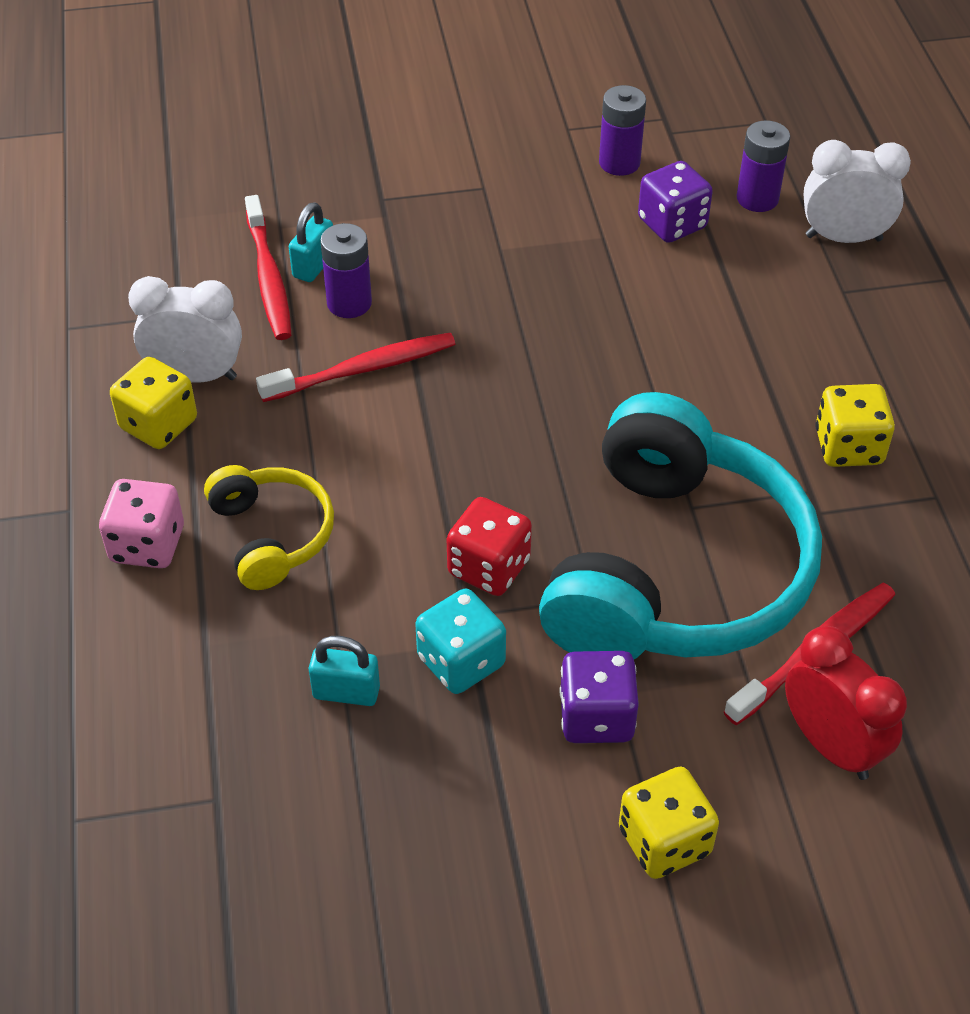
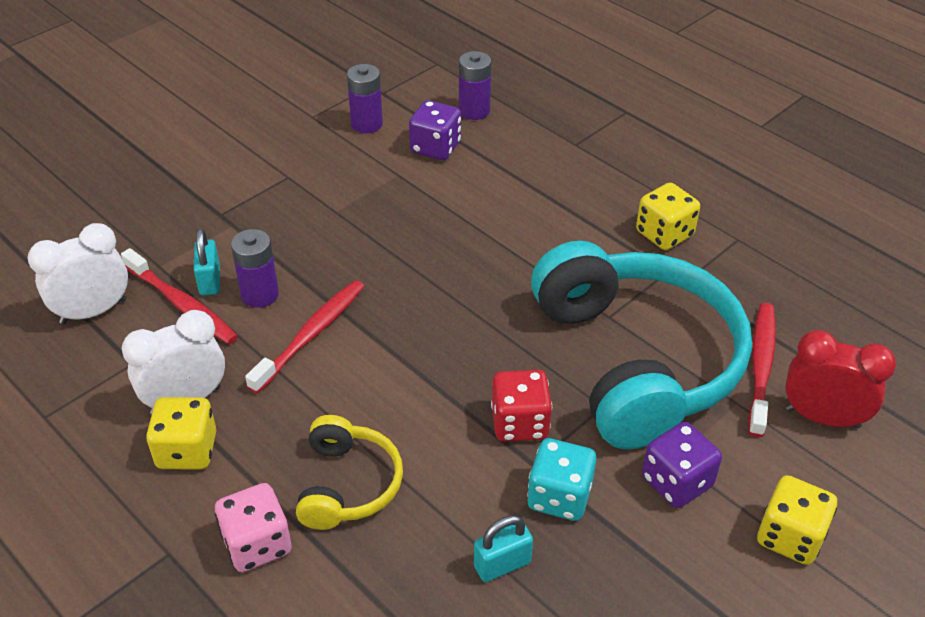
camera: 35 degrees left, 5 degrees down
(271, 535) = (348, 485): yellow headphones -> yellow headphones turned 60 degrees clockwise
(843, 238) = (546, 113): white clock -> white clock (93, 311)

